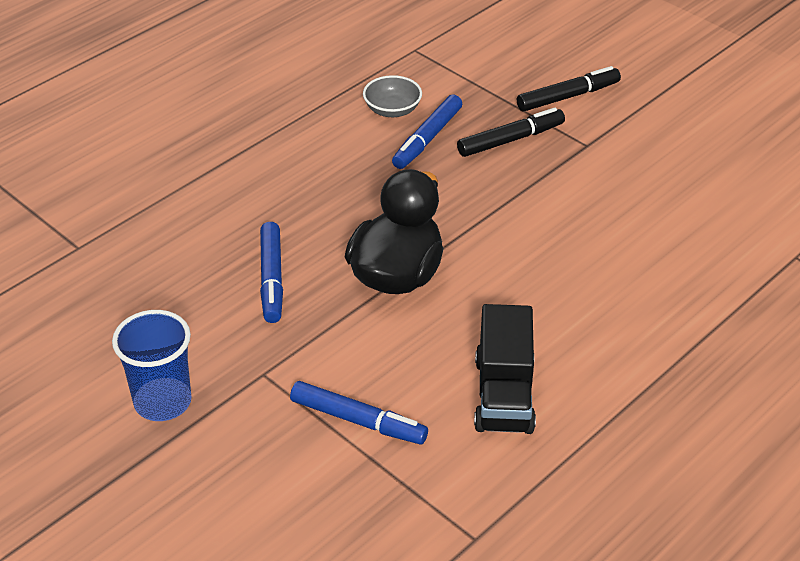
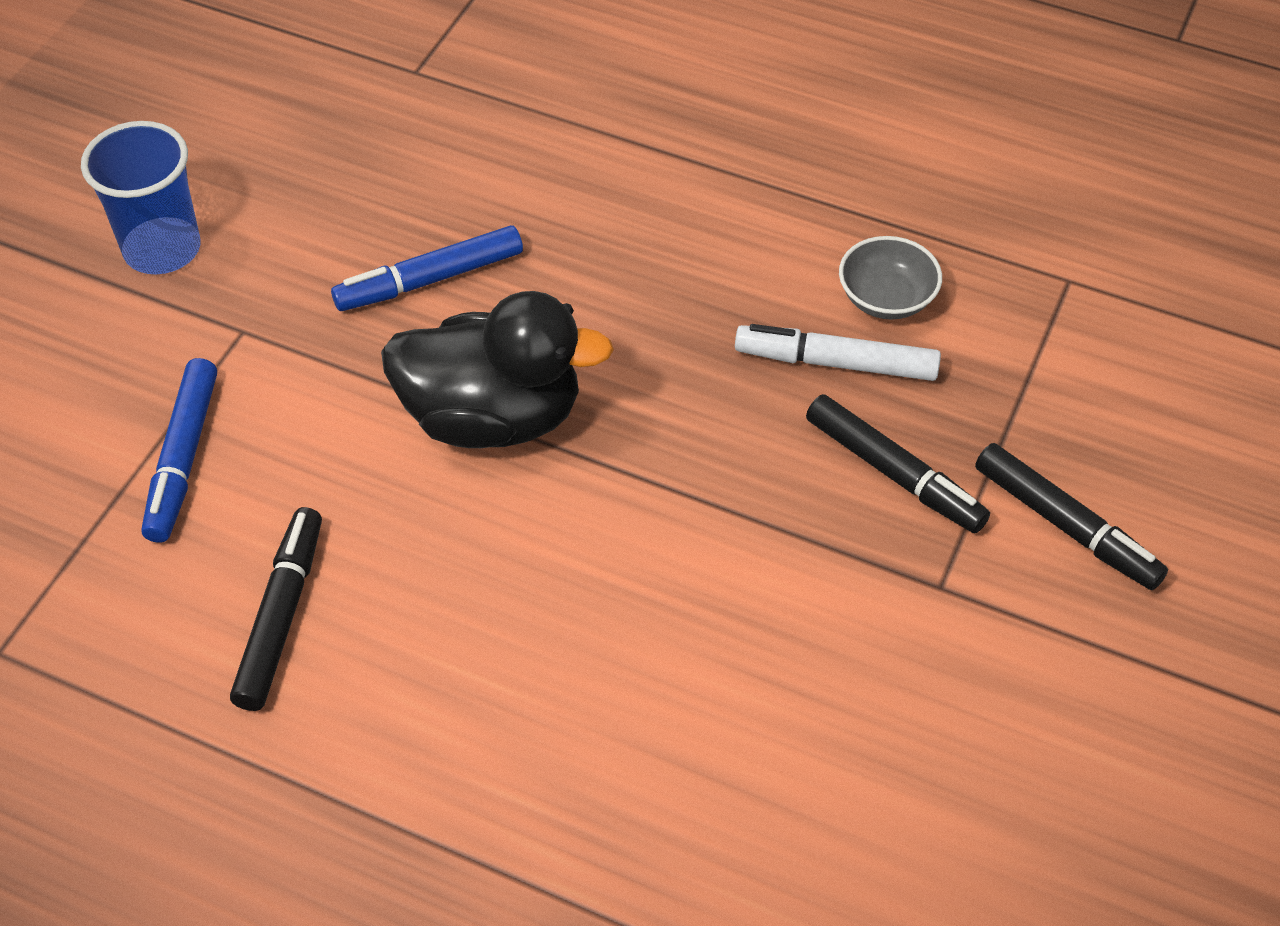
camera: 70 degrees right, 10 degrees up
(427, 139) = (836, 362): blue marker -> white marker
(503, 395) = (281, 616): black truck -> black marker

